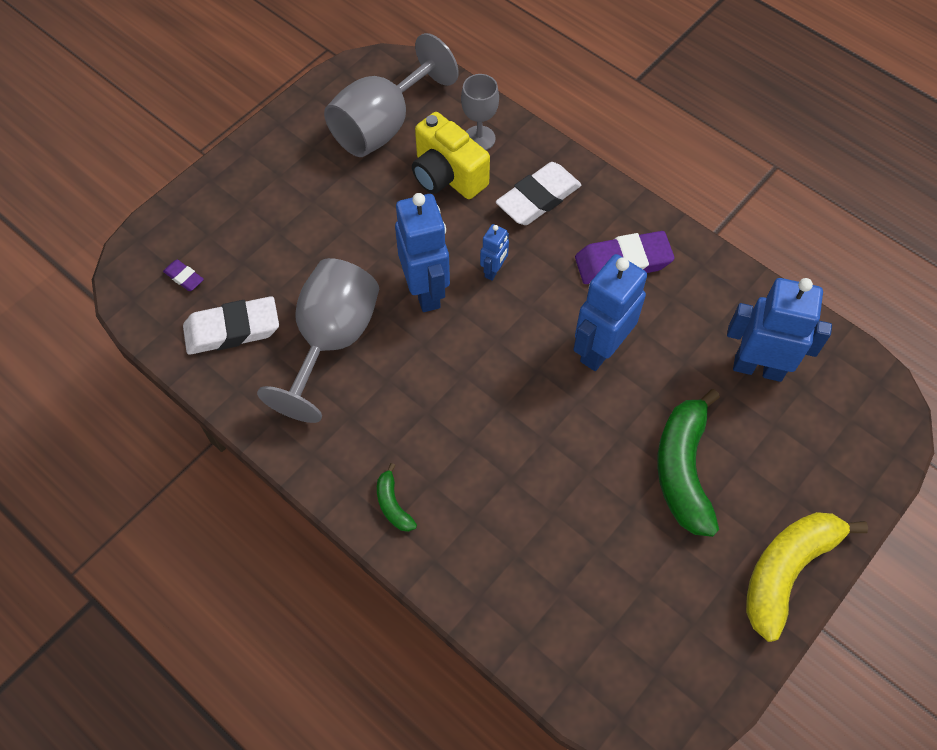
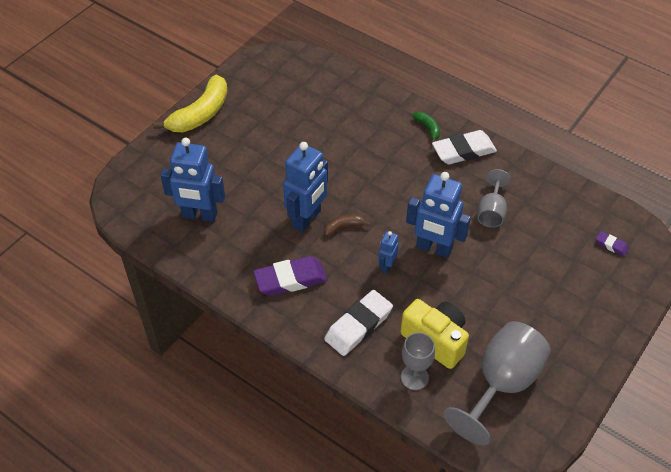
camera: 175 degrees right, 10 degrees down
(232, 330) = (561, 213): white eraser -> white eraser (463, 151)
(332, 340) = (491, 212): grey goblet -> grey goblet, size x0.56
(426, 291) = (434, 248): blue robot -> blue robot turned 45 degrees counterclockwise
(547, 333) = (344, 227): none -> brown banana
(683, 469) = (255, 156): green banana -> none

